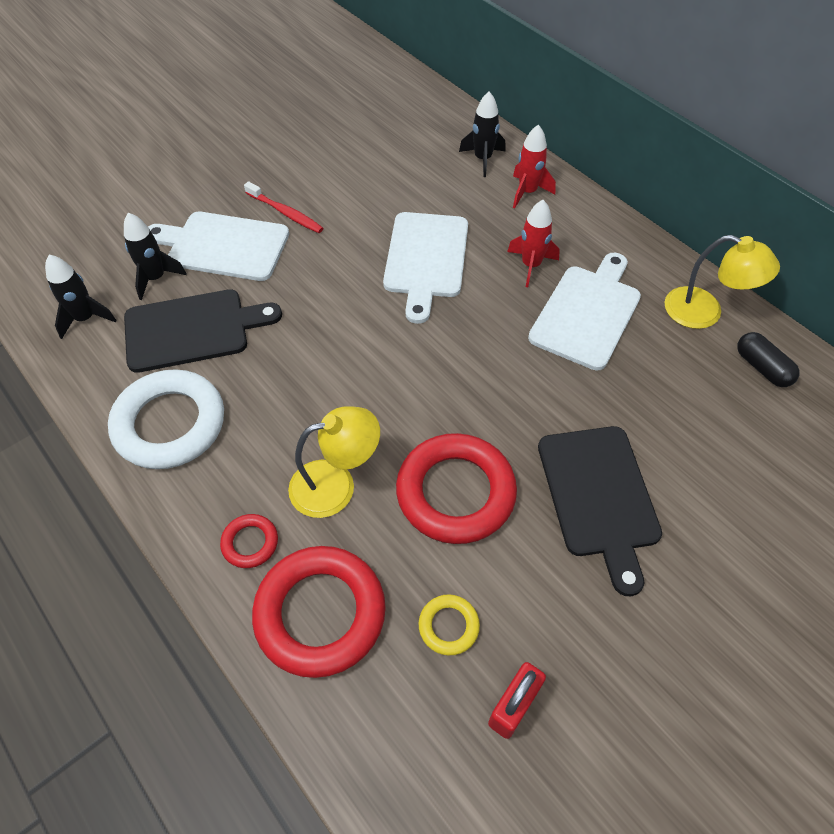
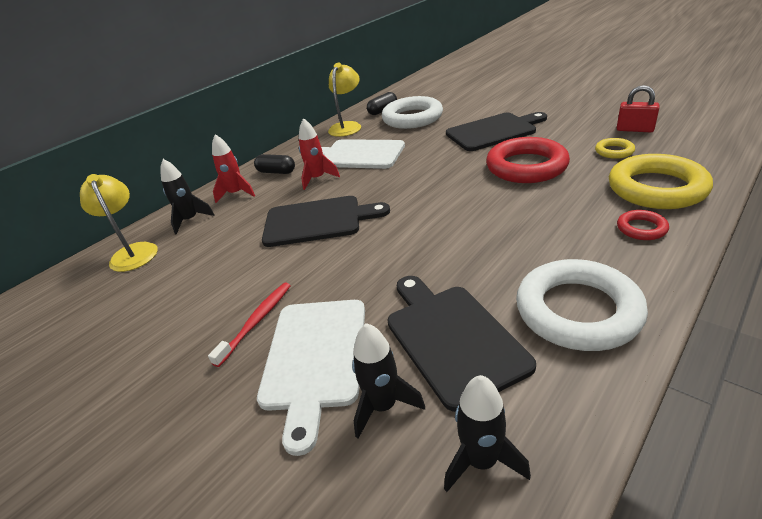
camera: 95 degrees left, 20 degrees down
(320, 613) = (656, 188): red ring -> yellow ring
(336, 484) = (559, 207): yellow lamp -> yellow lamp (133, 252)
(426, 259) = (318, 221): white cutting board -> black cutting board
(571, 227) = (276, 172): none -> black capsule
(707, 402) = (412, 118): none -> white ring

